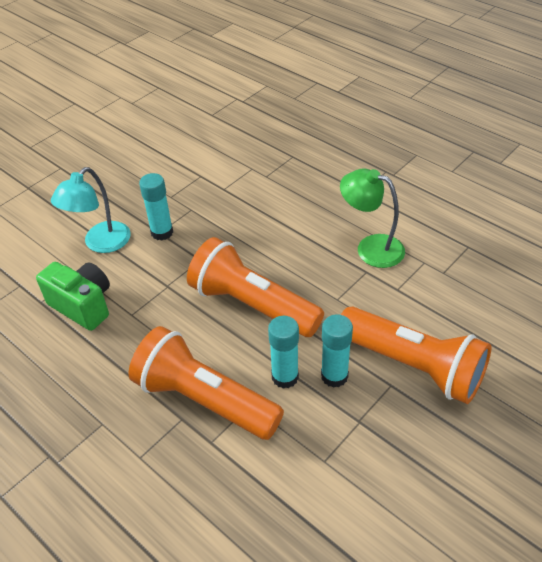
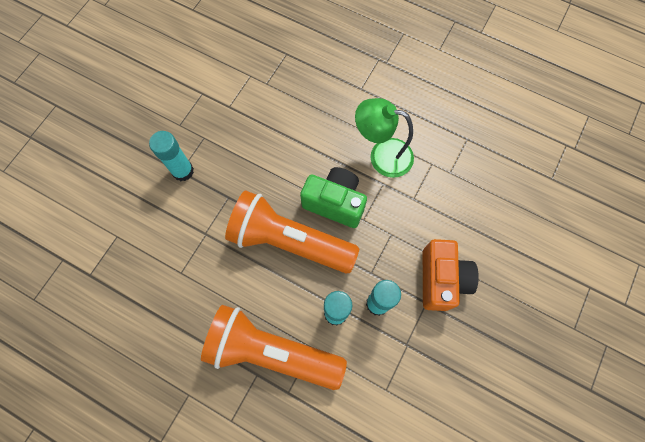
camera: 15 degrees left, 25 degrees up
(83, 306) = (132, 272): green camera -> green camera (335, 203)
(101, 243) = (127, 195): turquoise lamp -> none
(413, 366) = (441, 279): orange flashlight -> orange camera

